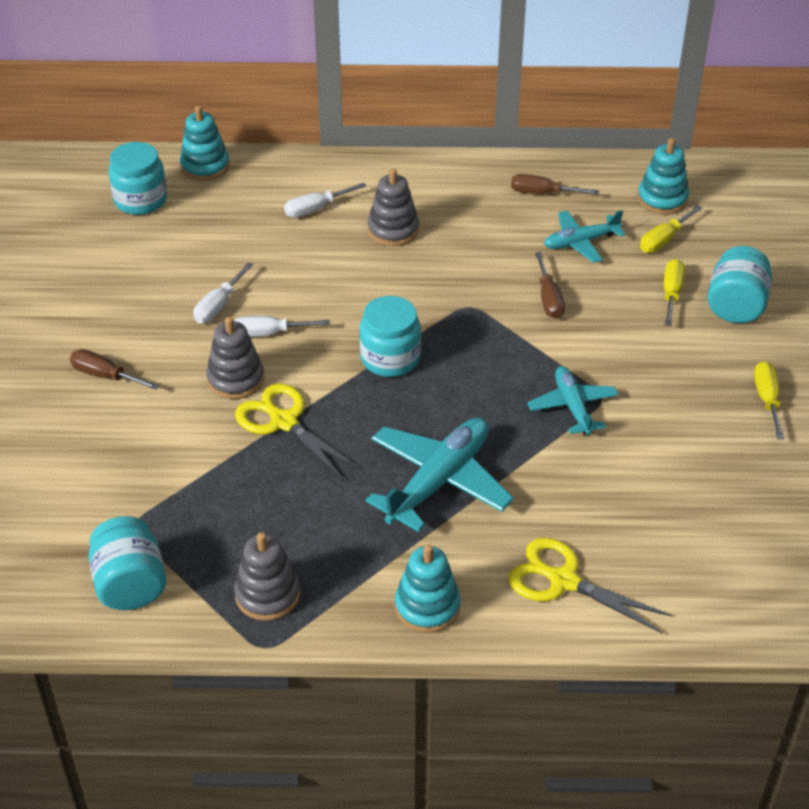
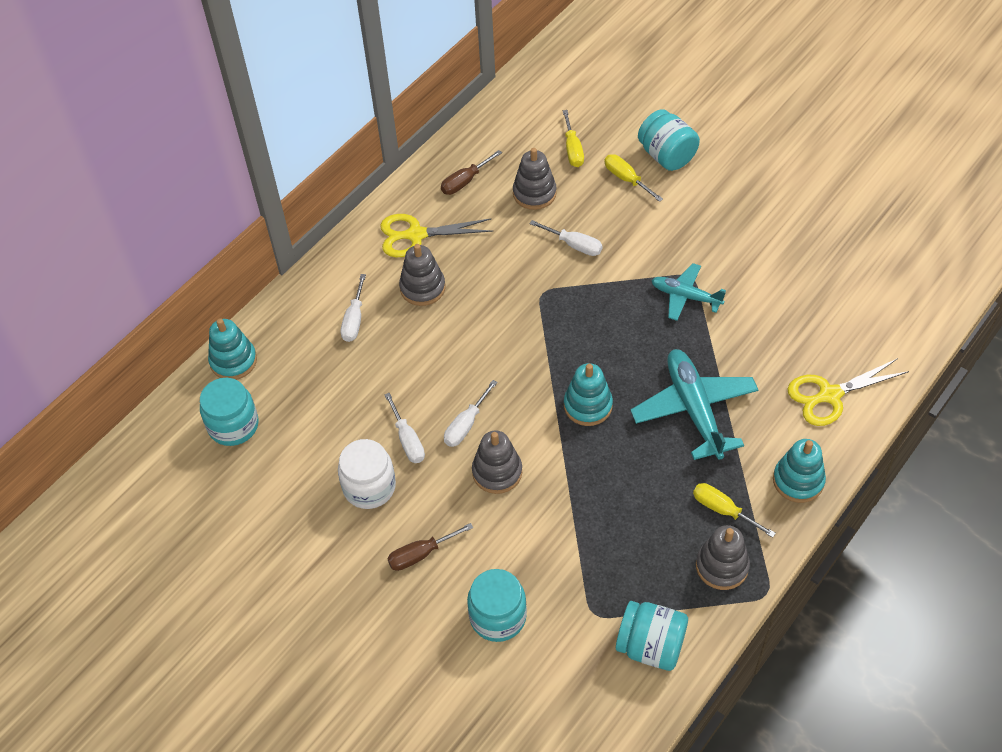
camera: 50 degrees left, 10 degrees up
(148, 308) = (369, 487): none -> white jar
(284, 422) = (566, 466): yellow scissors -> yellow scissors (416, 235)
(390, 358) = (555, 368): turquoise jar -> turquoise jar (498, 617)
(549, 299) = (574, 245): brown screwdriver -> white screwdriver
(580, 242) = (534, 193): turquoise plane -> grey stacking toy
(662, 199) = (532, 124): turquoise stacking toy -> turquoise stacking toy (588, 406)
(767, 399) = (760, 196): yellow screwdriver -> yellow screwdriver (723, 510)

